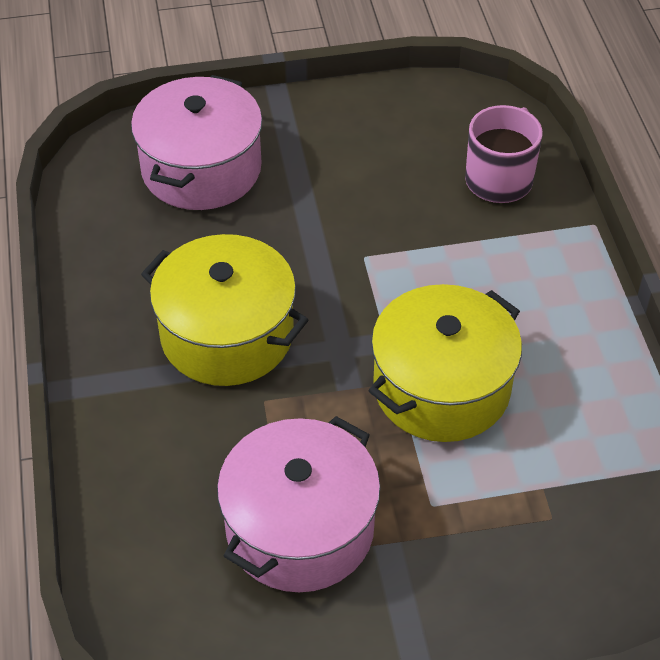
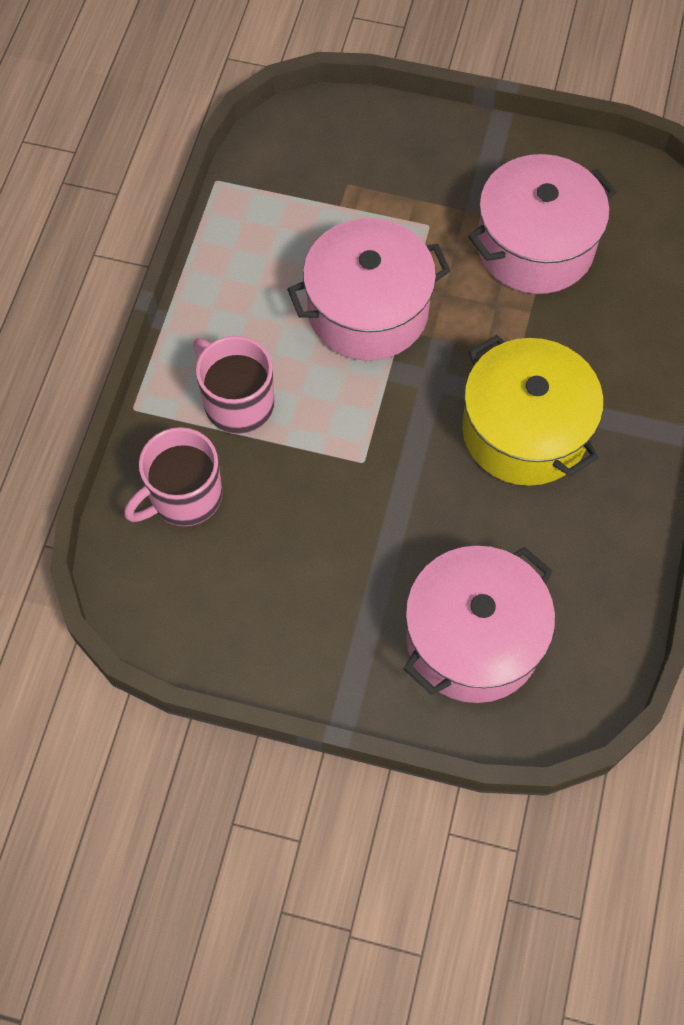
camera: 155 degrees left, 15 degrees up
(441, 387) = (368, 310): yellow pot -> pink pot
(508, 262) = (237, 402): none -> pink mug

